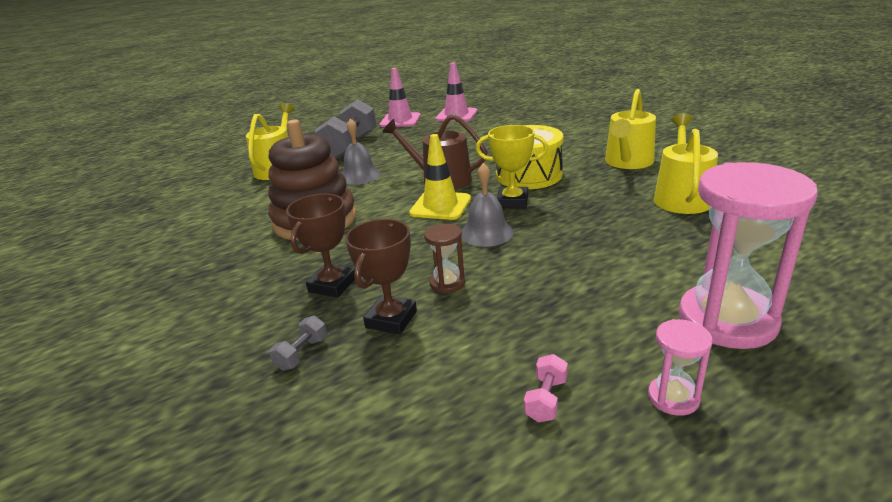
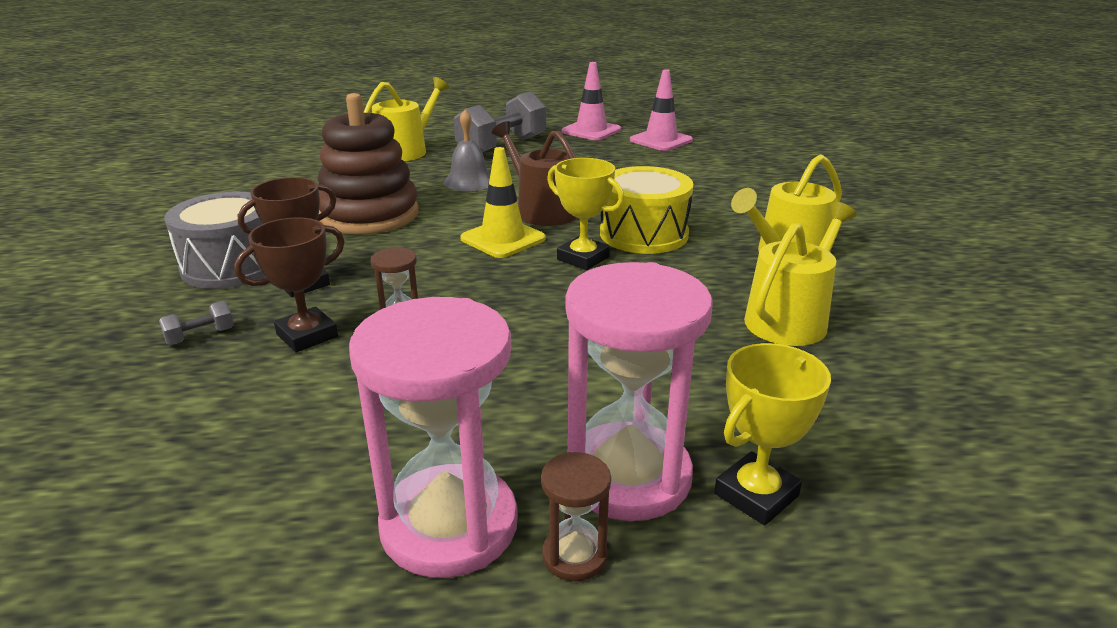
camera: 25 degrees right, 0 degrees up
(250, 293) = (232, 265): none -> grey drum
(486, 233) = (508, 283): grey bell -> none
(546, 399) = (332, 468): pink dumbbell -> none
(673, 397) = (449, 525): pink hourglass -> pink hourglass, size x2.19
(767, 379) = (574, 556): none -> brown hourglass
(803, 300) = (756, 495): none -> yellow trophy

